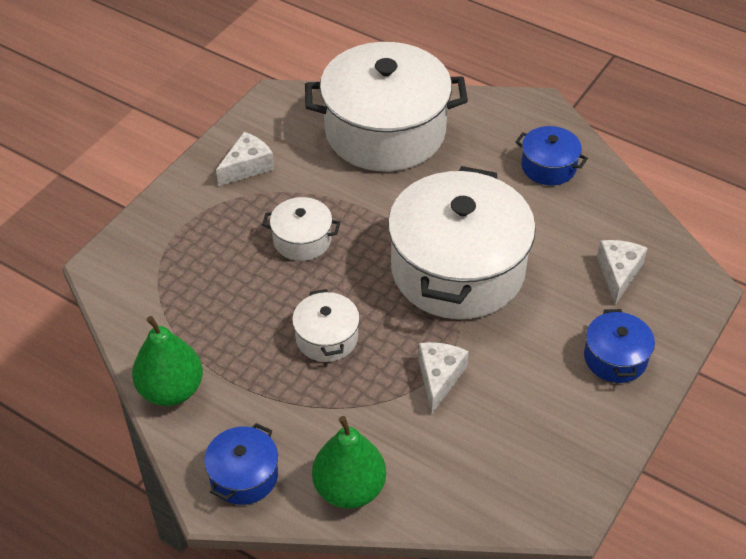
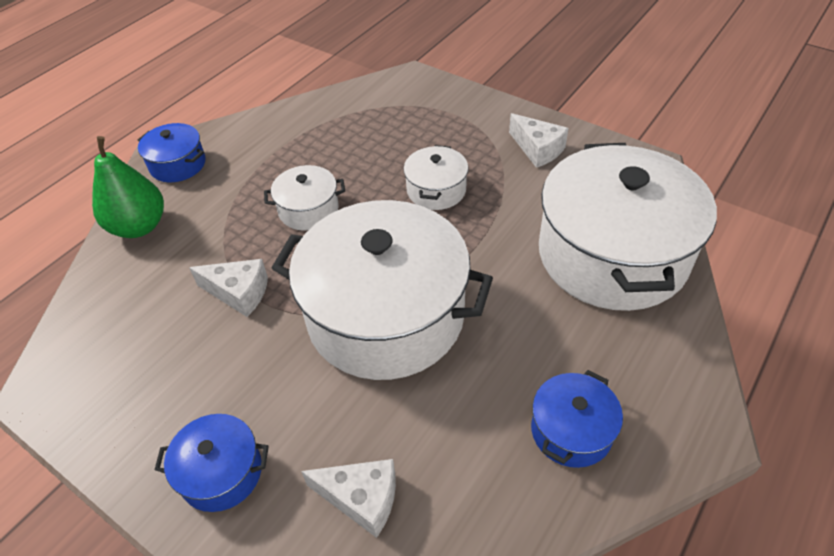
camera: 95 degrees right, 0 degrees up
(171, 390) = (274, 122): green pear -> none

